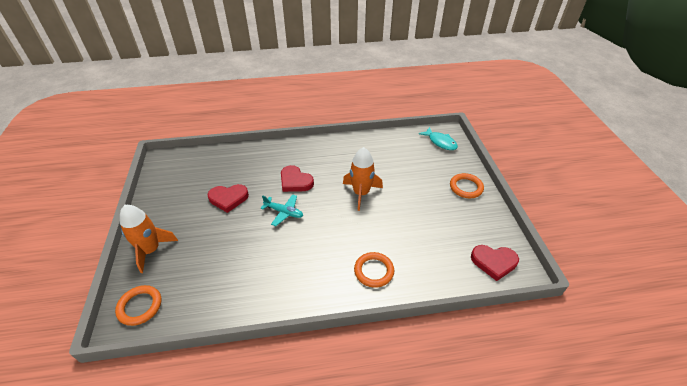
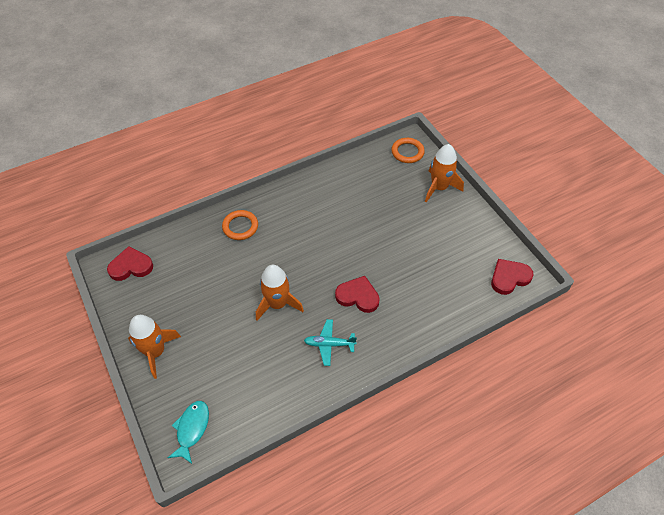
camera: 160 degrees right, 10 degrees up
(228, 198) = (414, 253): red heart -> red heart (509, 278)
(284, 212) = (348, 256): turquoise plane -> turquoise plane (329, 344)
(440, 142) = (192, 429): turquoise fish -> turquoise fish turned 75 degrees clockwise
(466, 187) = (156, 352): orange ring -> orange rocket

